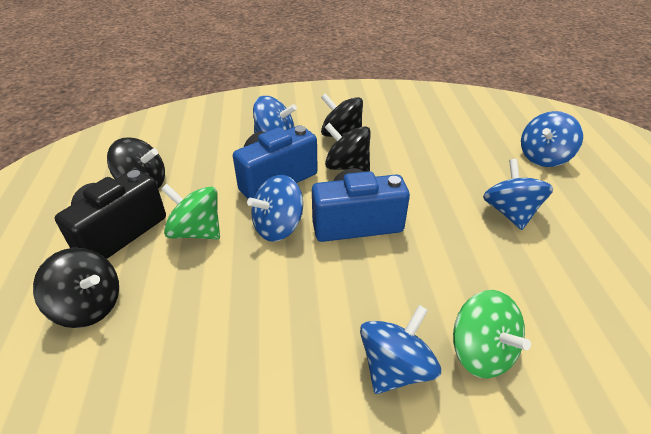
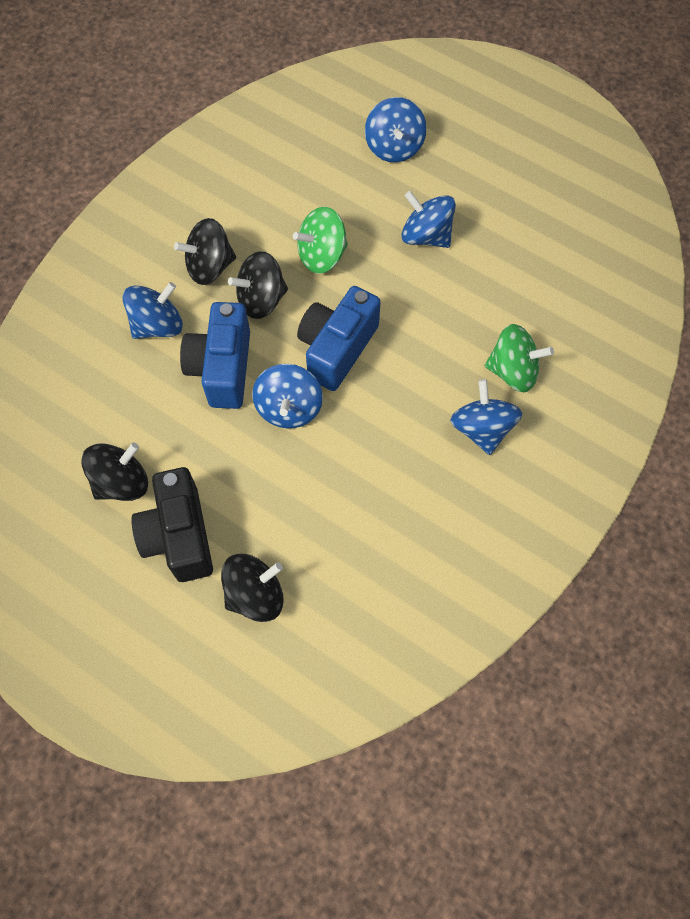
camera: 50 degrees left, 25 degrees up
(196, 231) = (236, 473): green spinning top -> green spinning top (322, 255)

